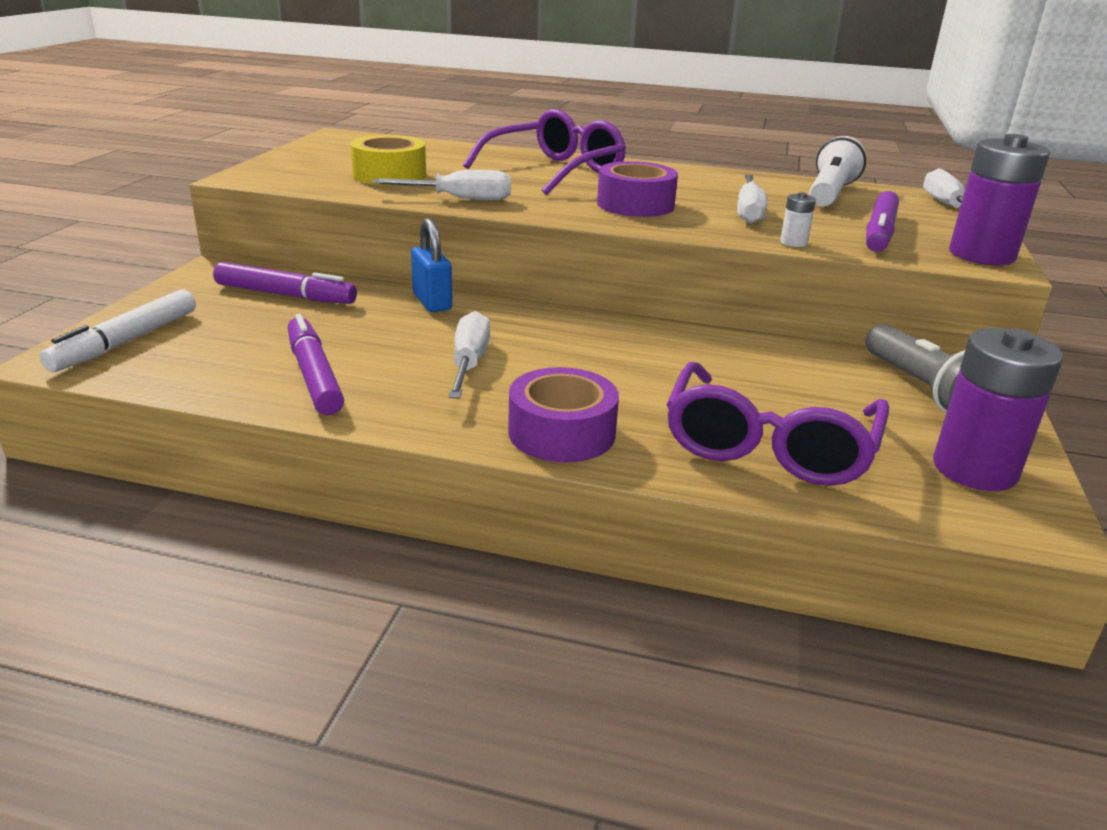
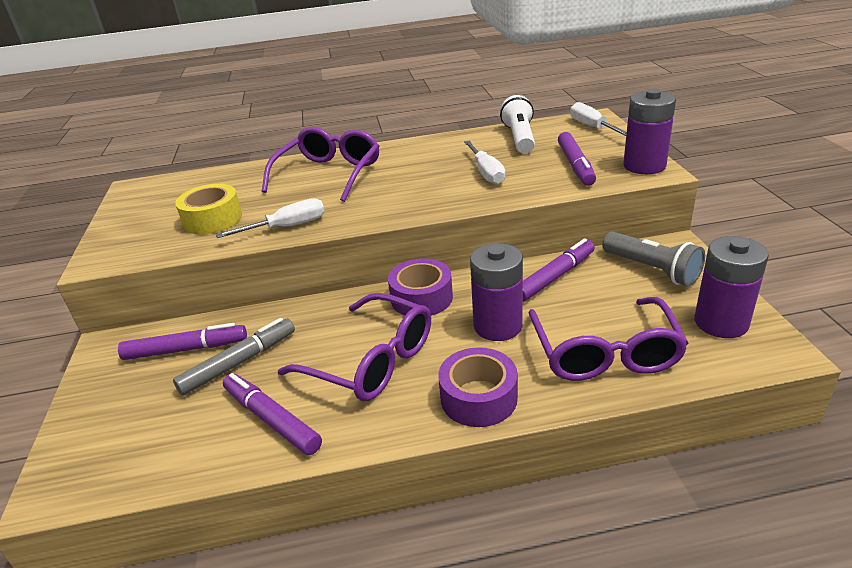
camera: 20 degrees left, 5 degrees up
(126, 341) = (93, 449): white marker -> none
(327, 321) = (239, 362): none -> grey marker
(432, 302) = (301, 313): blue padlock -> none
(469, 363) = (372, 361): white screwdriver -> purple glasses
(635, 205) = (410, 190): purple tape -> purple tape (421, 298)
(651, 379) = (498, 326): none -> purple battery
(774, 357) = (555, 277): none -> purple marker
(793, 242) = (535, 193): white battery -> none

